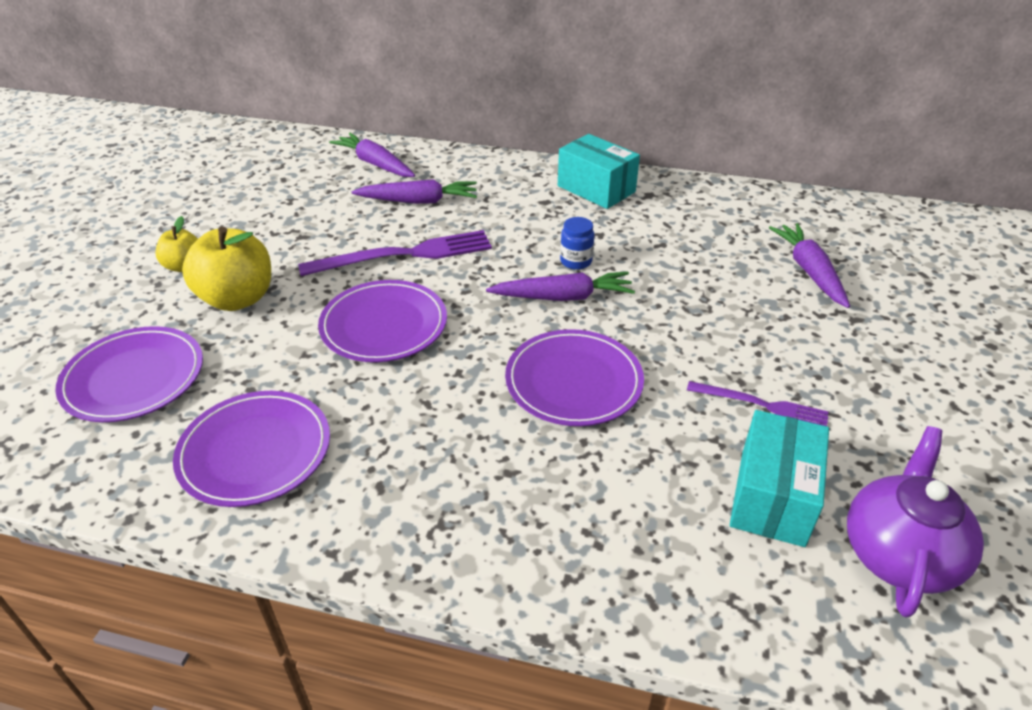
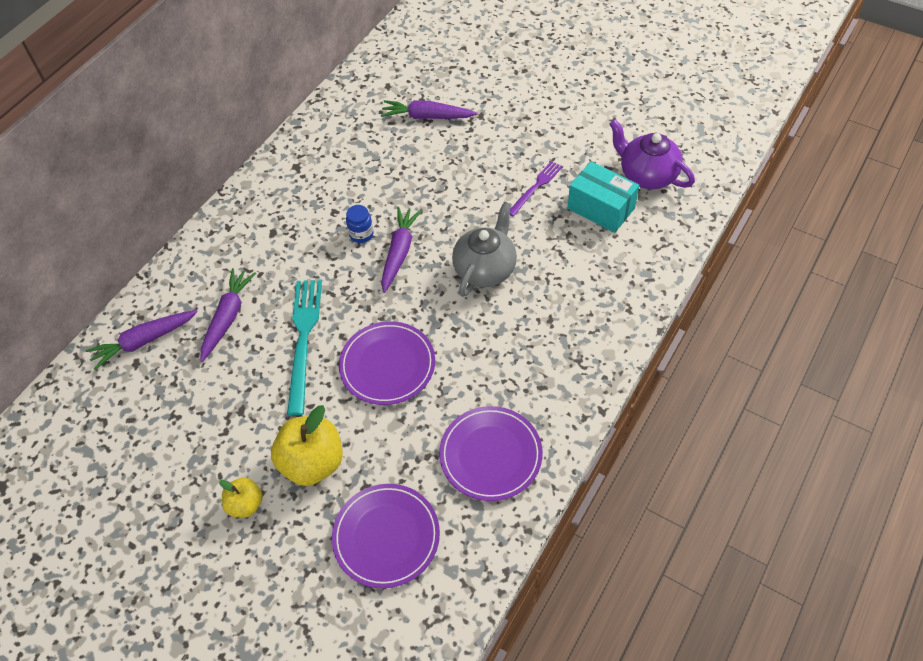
camera: 70 degrees left, 15 degrees up
(404, 255) = (303, 339): purple fork -> turquoise fork
(573, 381) = (485, 269): purple plate -> grey teapot
(596, 189) = (271, 196): turquoise box -> none

